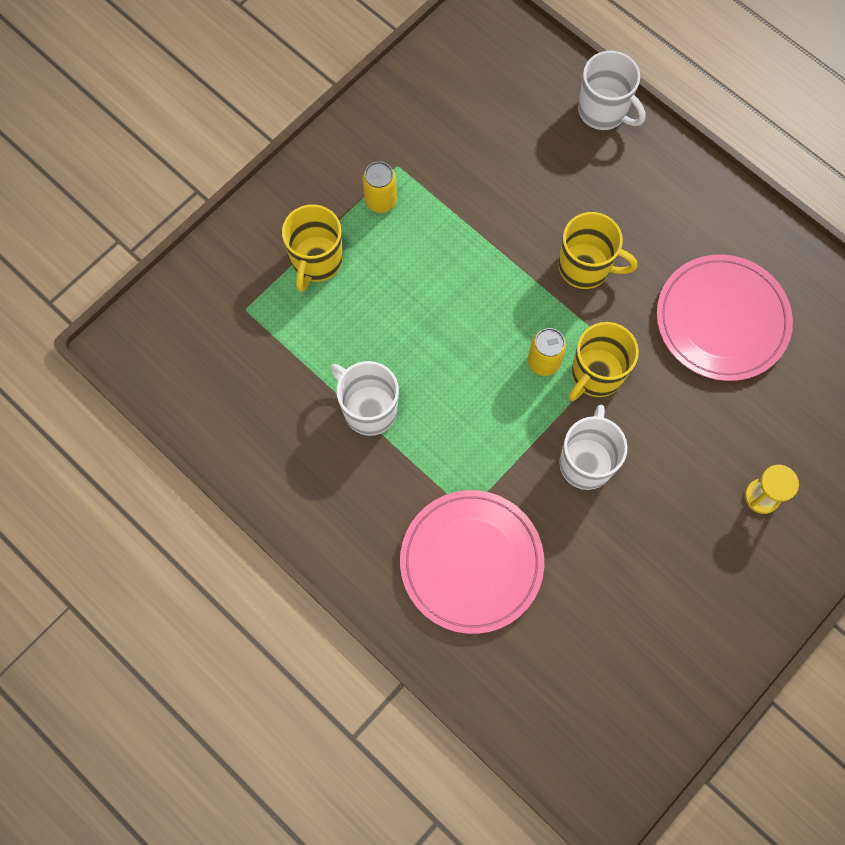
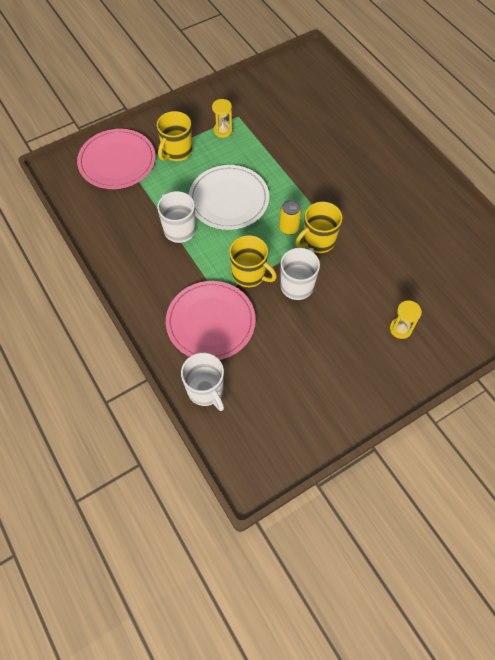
camera: 15 degrees right, 10 degrees down
(380, 200) = (223, 130): yellow can -> yellow hourglass
(432, 333) = (229, 199): none -> white plate
(585, 267) = (329, 186): yellow mug -> yellow mug (249, 274)
(603, 111) = (363, 114): white mug -> white mug (206, 390)
(722, 320) = (402, 230): pink plate -> pink plate (117, 161)

